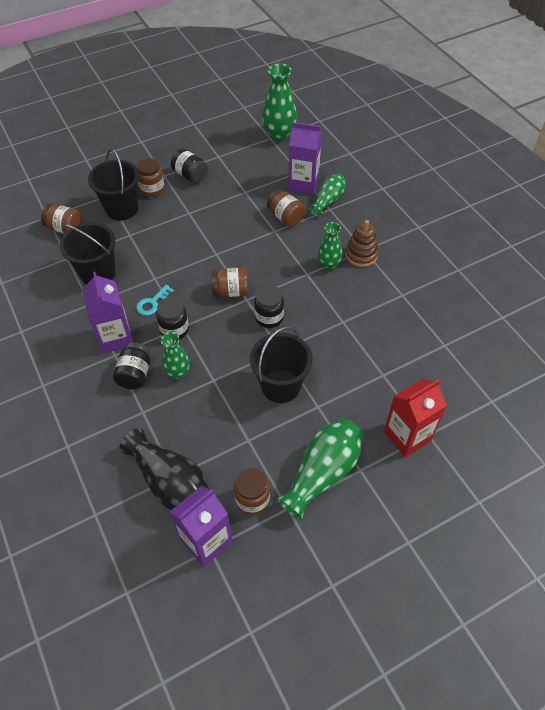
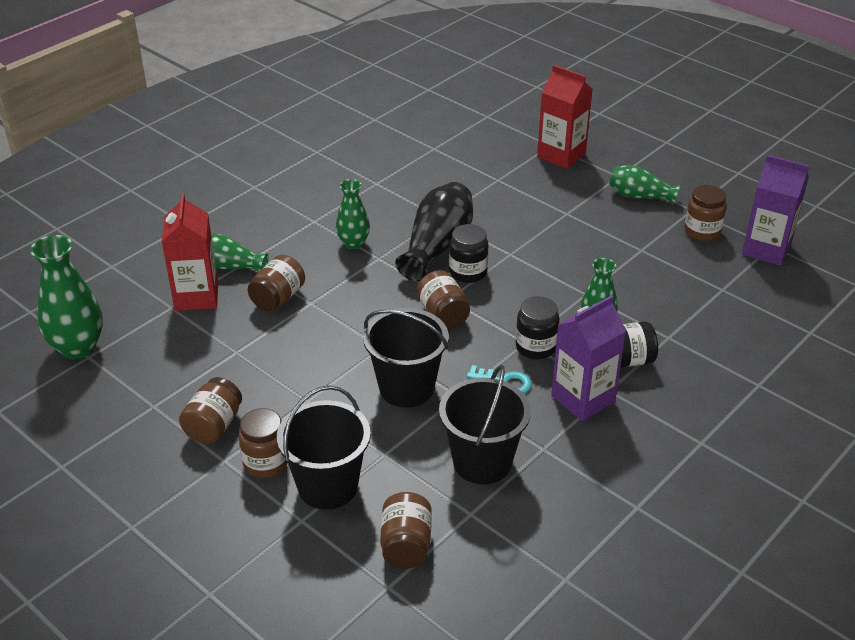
camera: 110 degrees left, 15 degrees down
(170, 482) = (731, 289): black vase -> black vase (437, 246)
(190, 175) = (214, 426): black jar -> brown jar
(280, 386) = (559, 242): black bucket -> black bucket (406, 388)
(303, 183) = (196, 296): purple carton -> red carton
(322, 473) = (639, 196): green vase -> green vase, size x0.62
(361, 255) = (324, 221): brown stacking toy -> none

